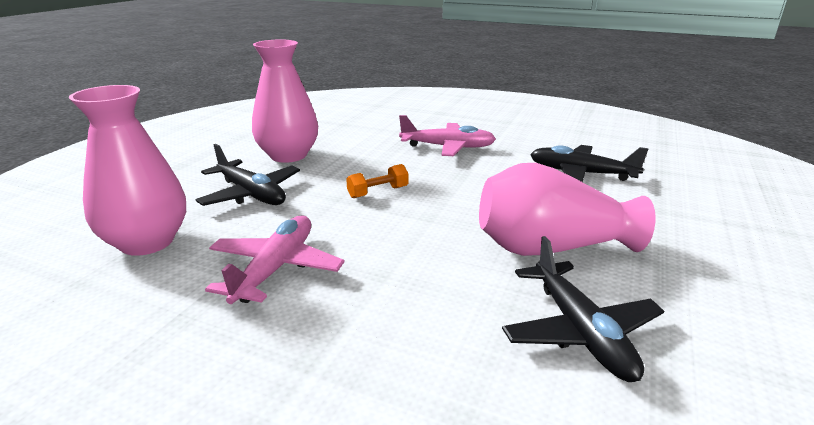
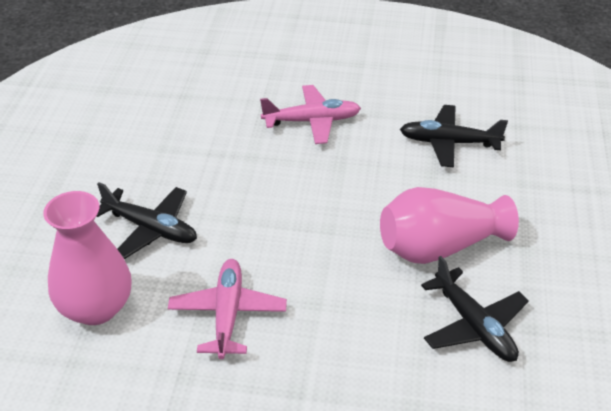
camera: 15 degrees left, 15 degrees up
(288, 155) = (153, 163): pink vase -> none
(378, 192) = (271, 204): orange dumbbell -> none

